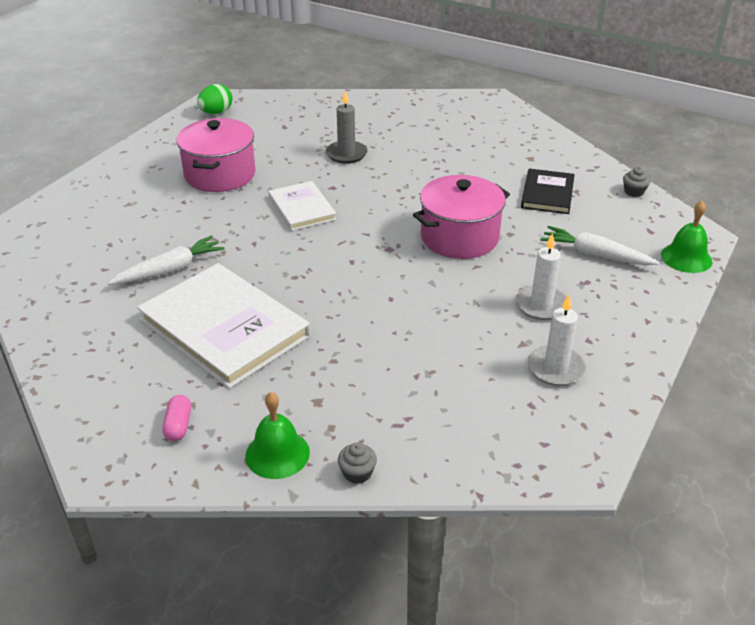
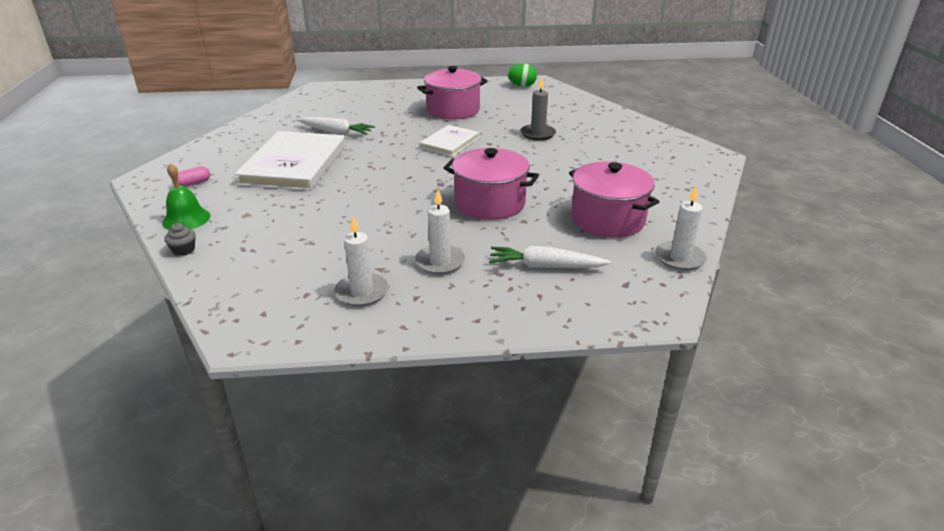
camera: 55 degrees right, 5 degrees down
(547, 194) = (607, 219): black book -> pink pot
(595, 255) = (545, 266): white carrot -> white carrot turned 75 degrees counterclockwise
(634, 192) = (679, 258): grey cupcake -> white candle
(686, 258) = (608, 316): green bell -> none

